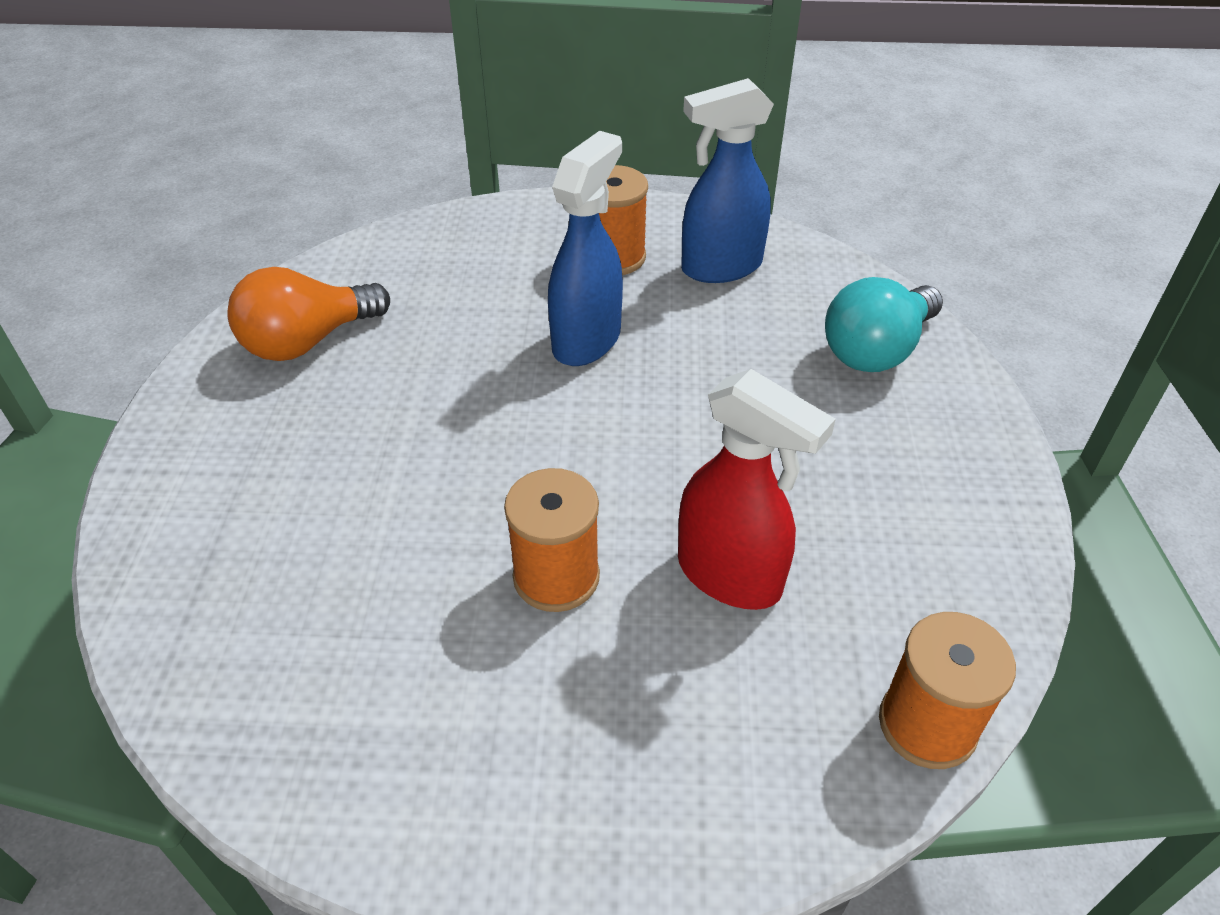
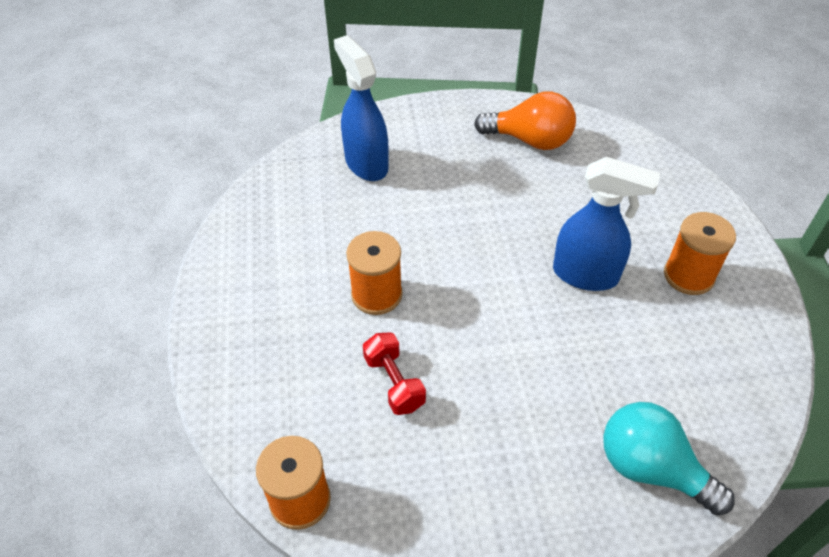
camera: 80 degrees right, 5 degrees up
(307, 341) = (530, 140): orange light bulb -> orange light bulb turned 150 degrees clockwise
(720, 267) = (710, 347): blue spray bottle -> blue spray bottle (366, 163)
(730, 576) = (394, 382): red spray bottle -> red dumbbell

